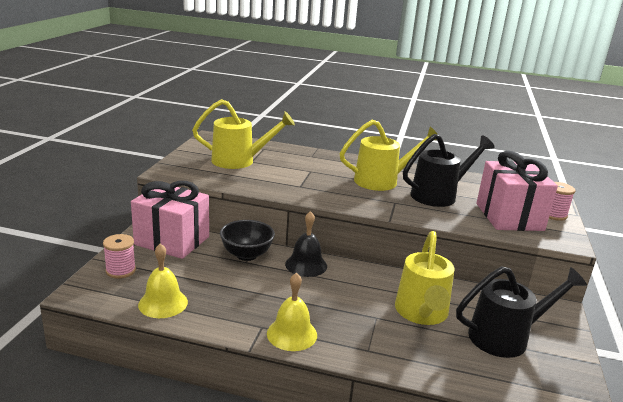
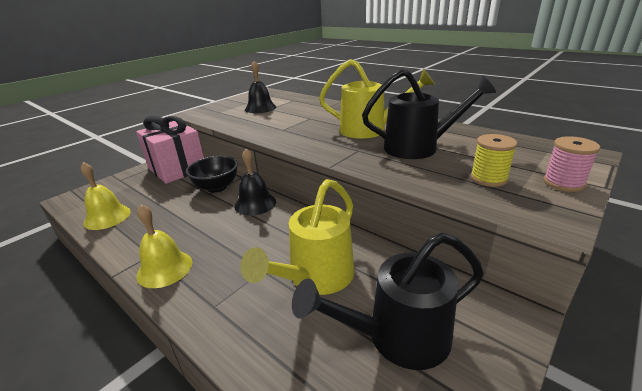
camera: 30 degrees right, 5 degrees up
(120, 270) = (115, 186): pink spool -> none
(240, 161) = (260, 108): yellow watering can -> black bell
(506, 337) = (397, 337): black watering can -> black watering can turned 150 degrees clockwise
(509, 217) = (488, 178): pink gift -> yellow spool

